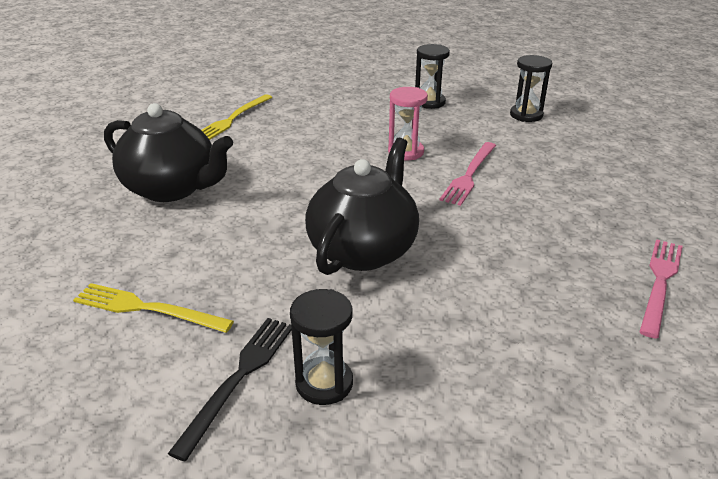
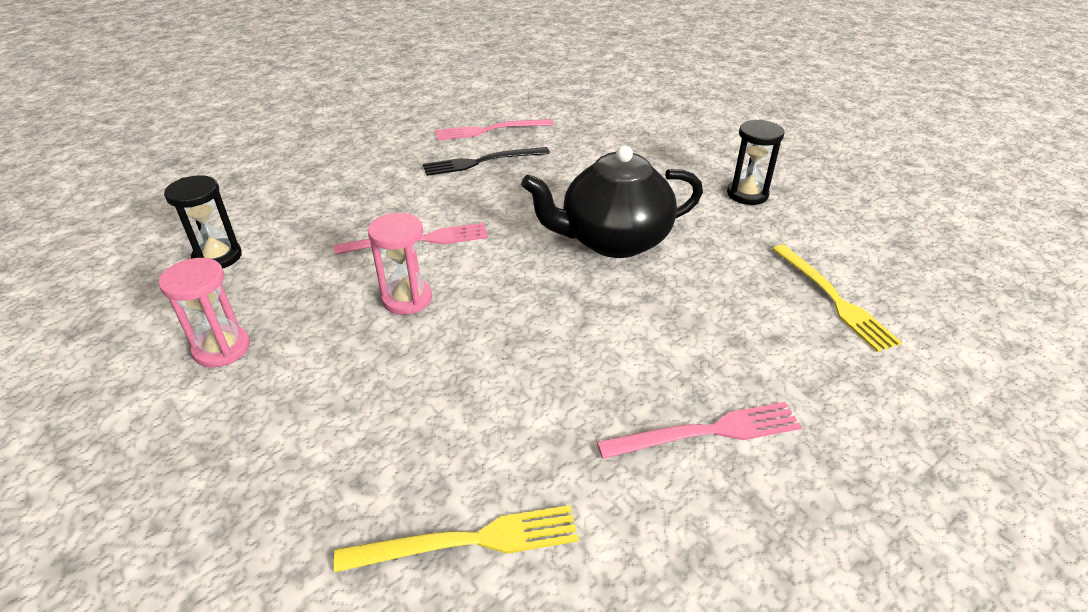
camera: 130 degrees left, 5 degrees up
(172, 188) = (707, 432): black teapot -> pink fork
(239, 378) = (797, 222): black fork -> black fork (482, 162)
(429, 102) = (222, 348): black hourglass -> pink hourglass

